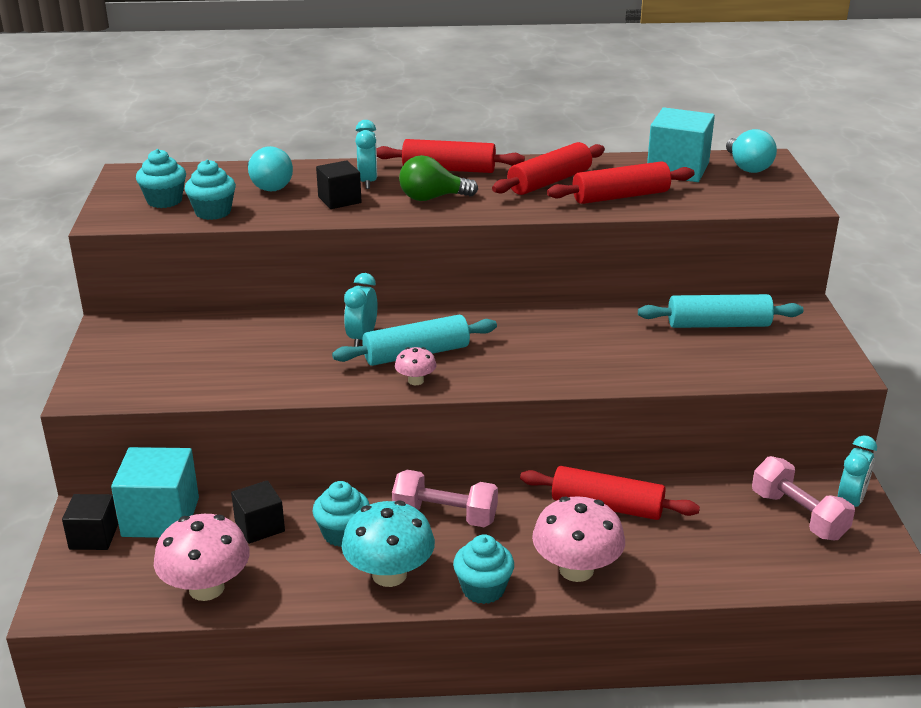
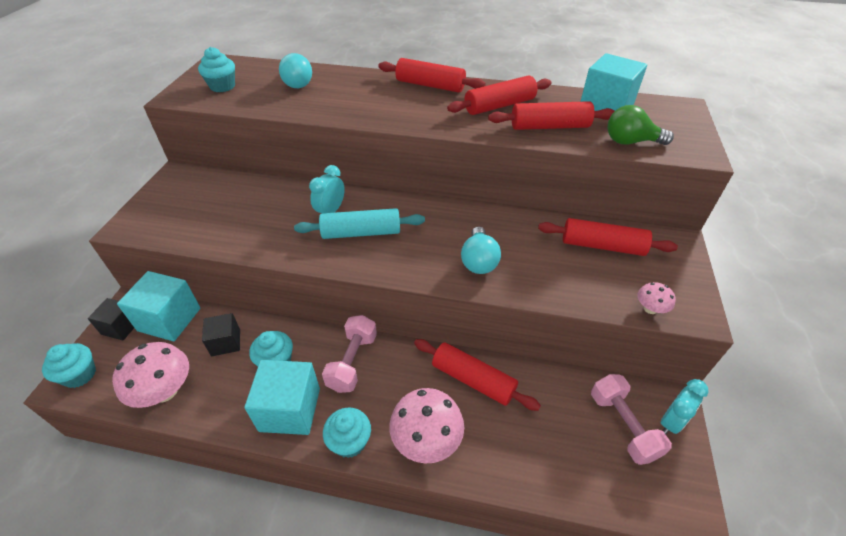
camera: 15 degrees right, 15 degrees up
(213, 212) = (247, 100): turquoise cupcake -> turquoise cupcake (80, 375)
(339, 200) = (338, 101): black cube -> none
(368, 182) = (367, 89): turquoise clock -> none
(389, 574) = (290, 409): turquoise mushroom -> turquoise cube
(416, 381) = (348, 258): pink mushroom -> pink mushroom (650, 309)
(432, 198) = (405, 109): green light bulb -> green light bulb (630, 142)
(445, 516) = (352, 362): pink dumbbell -> pink dumbbell turned 75 degrees clockwise
(718, 325) = (602, 246): turquoise rolling pin -> red rolling pin
(747, 167) = (664, 112): turquoise light bulb -> turquoise light bulb (478, 261)

